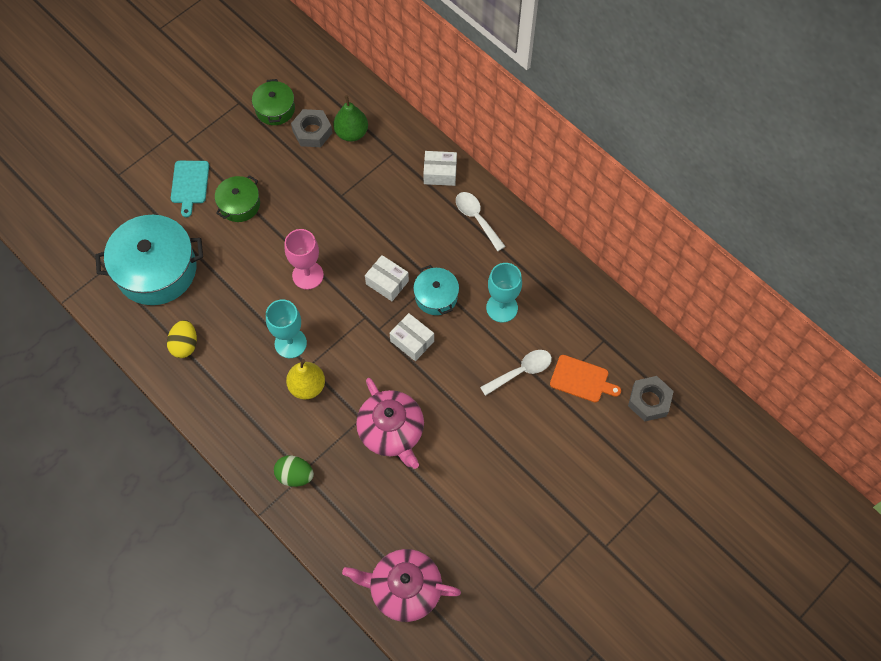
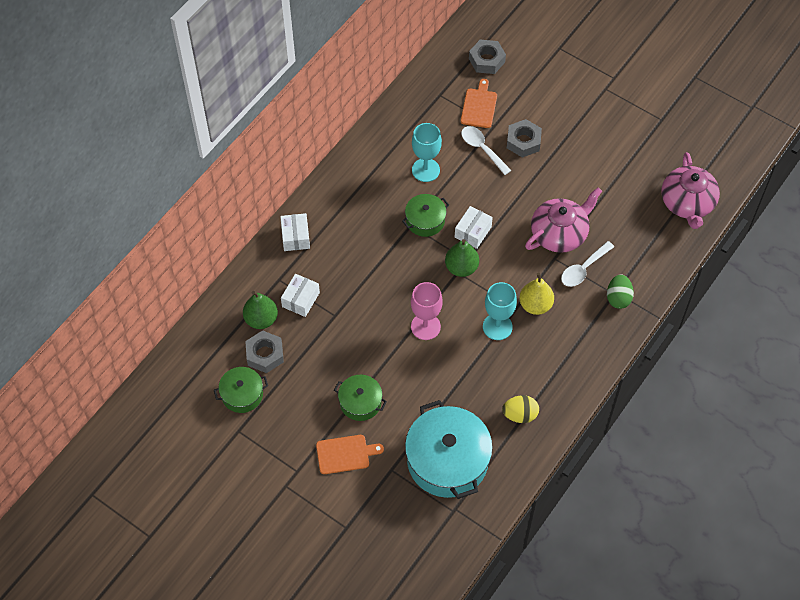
camera: 100 degrees left, 5 degrees down
(190, 184) = (345, 454): turquoise cutting board -> orange cutting board
(370, 321) = (461, 267): none -> green pear
(387, 282) = (419, 261): white box -> white box (300, 299)
(436, 296) = (425, 220): turquoise pot -> green pot
(476, 218) = (339, 201): white spoon -> white spoon (583, 269)
(524, 418) = (523, 141): none -> grey nut

